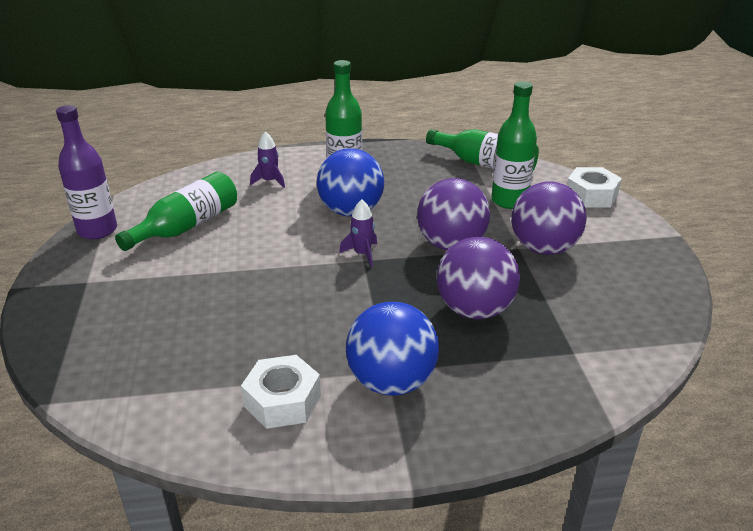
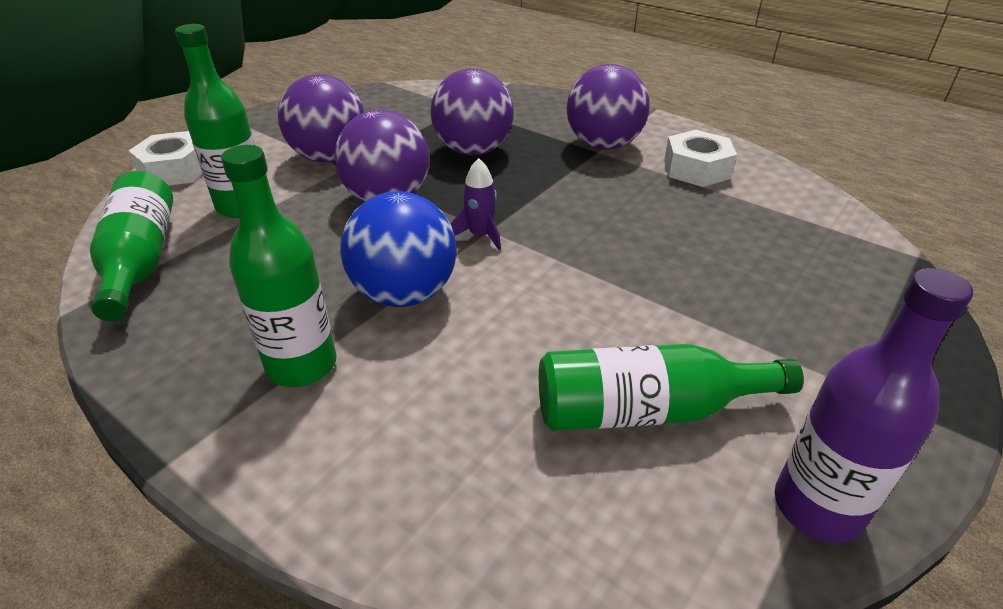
camera: 135 degrees left, 5 degrees up
(270, 181) = (418, 433): purple rocket -> none
(391, 381) = (603, 145): blue ball -> purple ball

